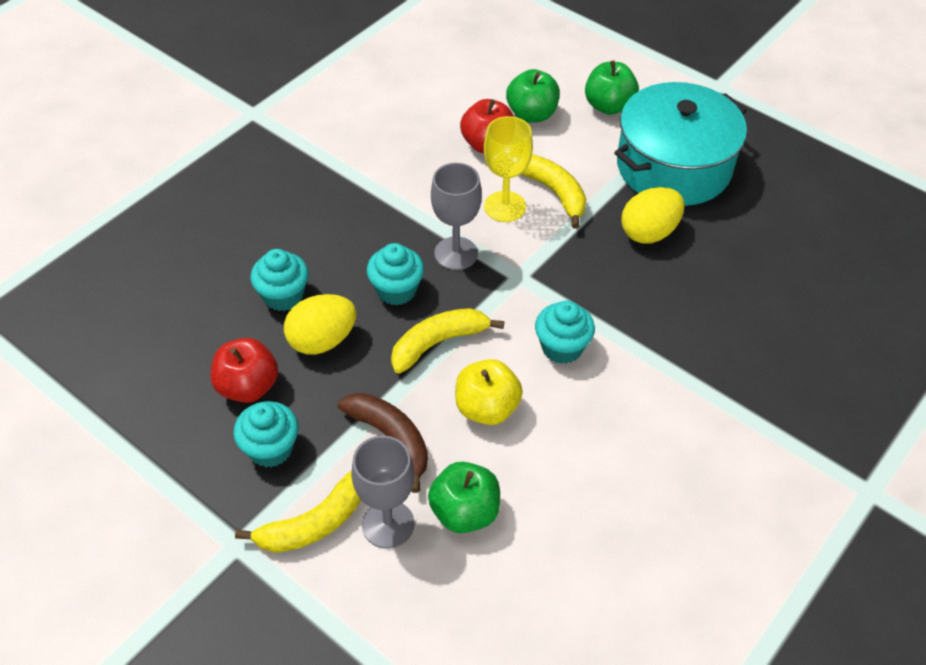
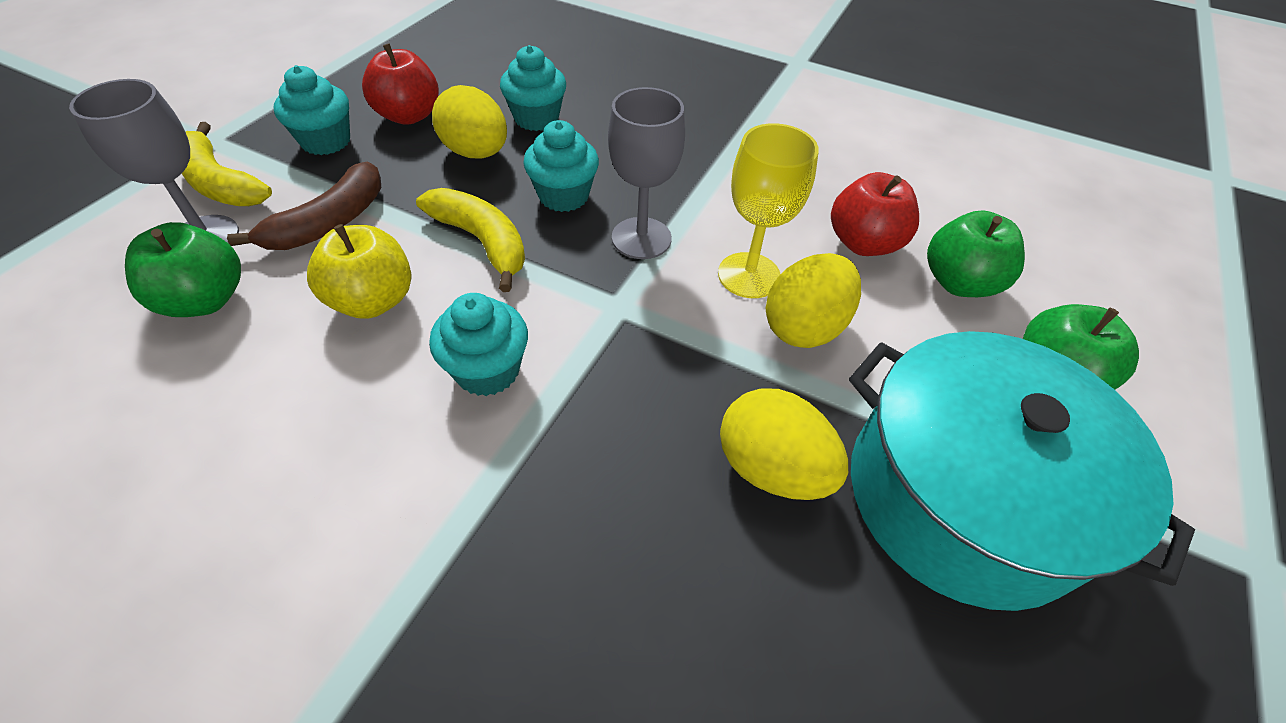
camera: 75 degrees right, 0 degrees up
(554, 193) = (804, 327): yellow banana -> yellow egg

